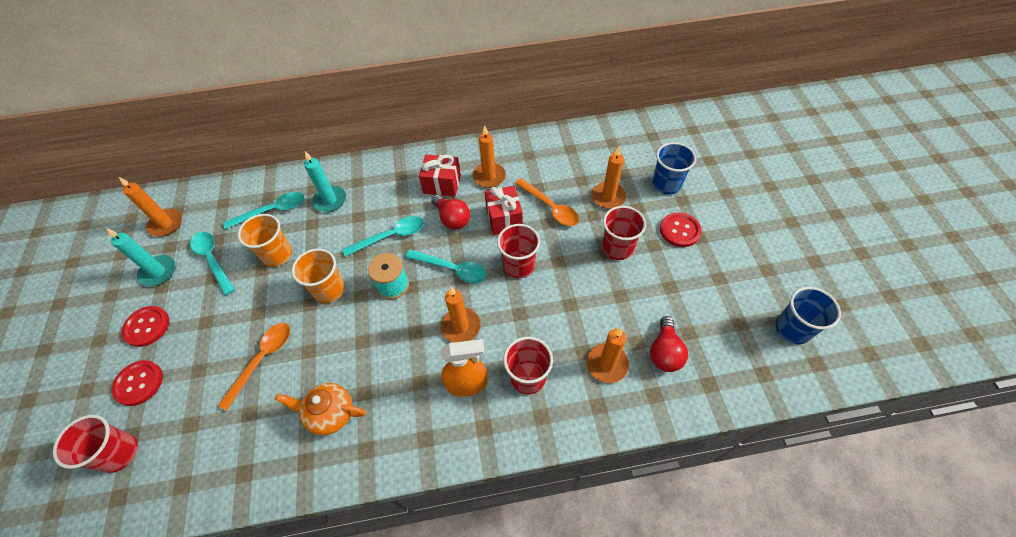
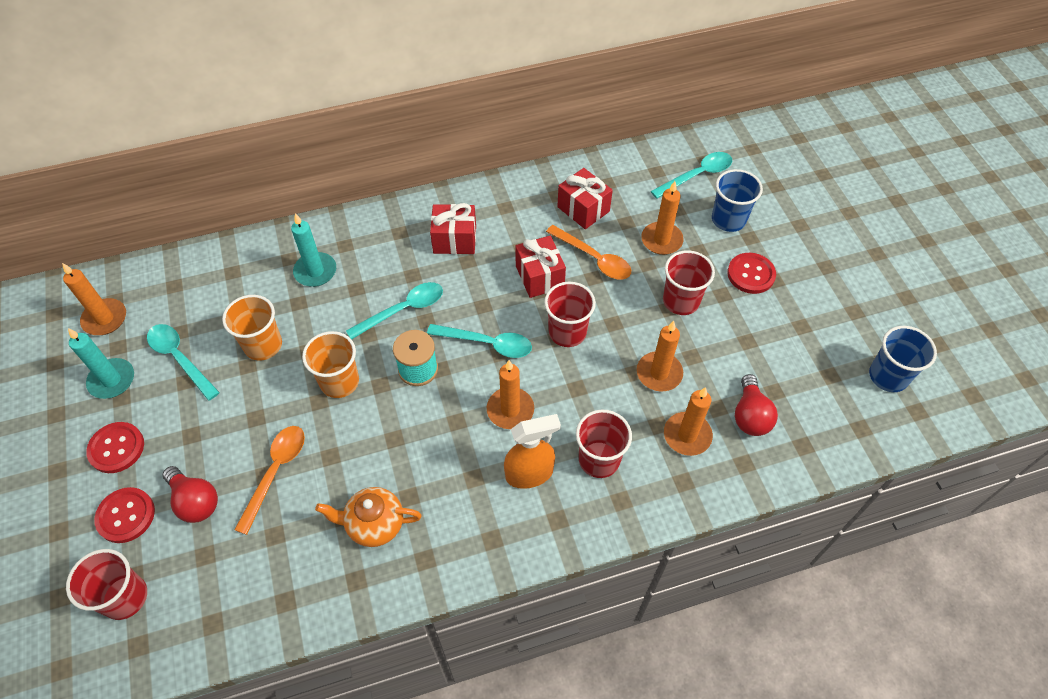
camera: 10 degrees left, 0 degrees up
(272, 211) = (242, 290): turquoise spoon -> turquoise spoon (697, 175)
(452, 219) = (475, 282): red light bulb -> red light bulb (195, 501)
(489, 177) = (512, 226): orange candle -> orange candle (659, 373)
(548, 167) = (583, 209): none -> red gift

